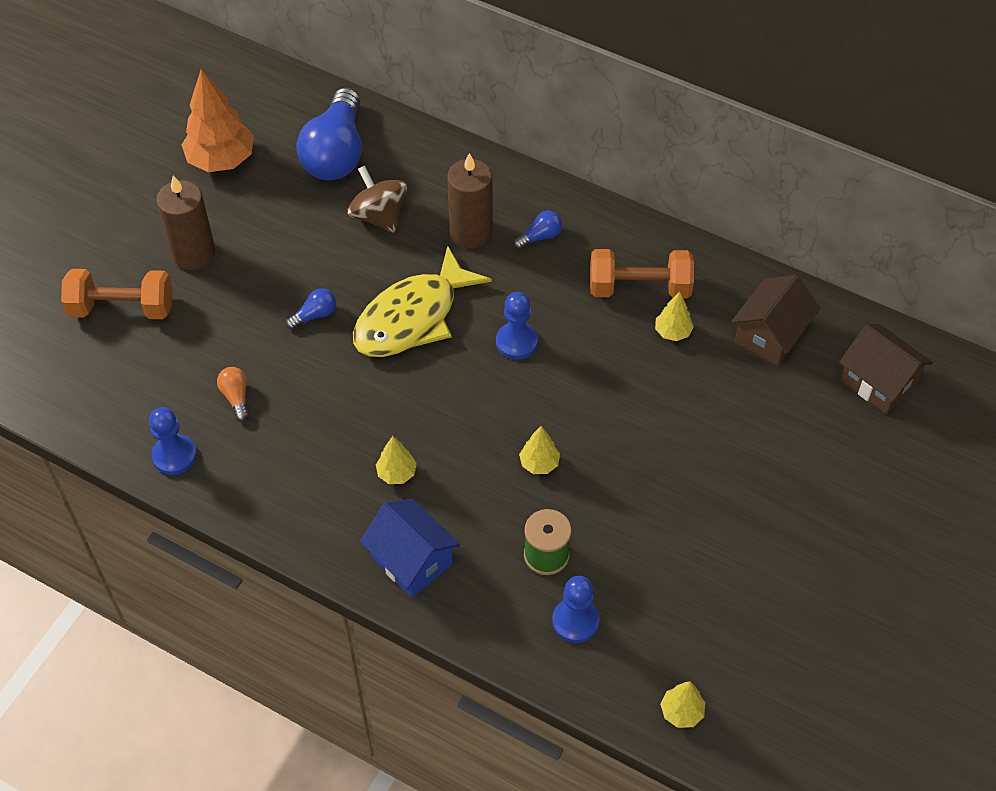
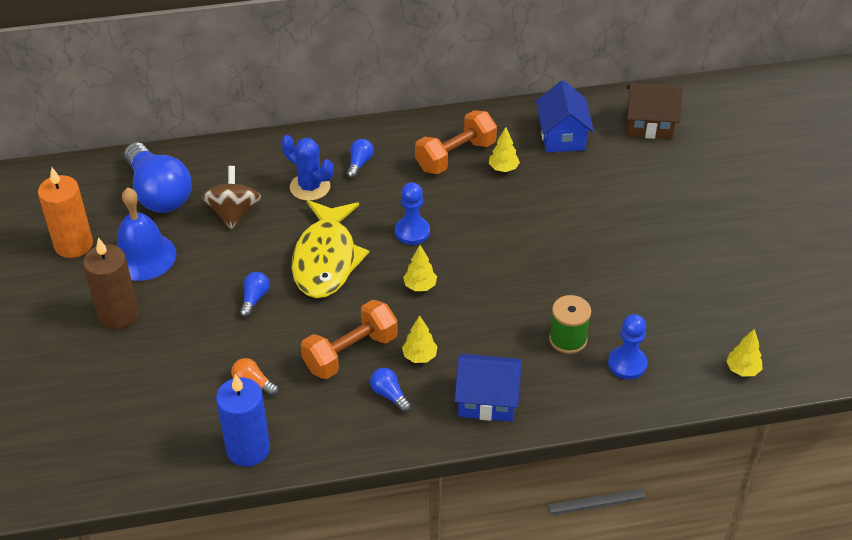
camera: 40 degrees left, 10 degrees down
(122, 308) = (99, 382): orange dumbbell -> orange dumbbell (350, 353)
(174, 455) = (248, 449): blue pawn -> blue candle
(221, 160) = (73, 244): orange tree -> orange candle
(265, 209) = (143, 256): none -> blue bell
(334, 491) = (389, 395): none -> blue light bulb
(379, 216) = (233, 213): brown spinning top -> brown spinning top turned 75 degrees clockwise
(471, 232) = (310, 187): brown candle -> blue cactus
(539, 463) = (505, 291): yellow tree -> yellow tree (420, 286)
(770, 335) = (562, 136): brown house -> blue house

